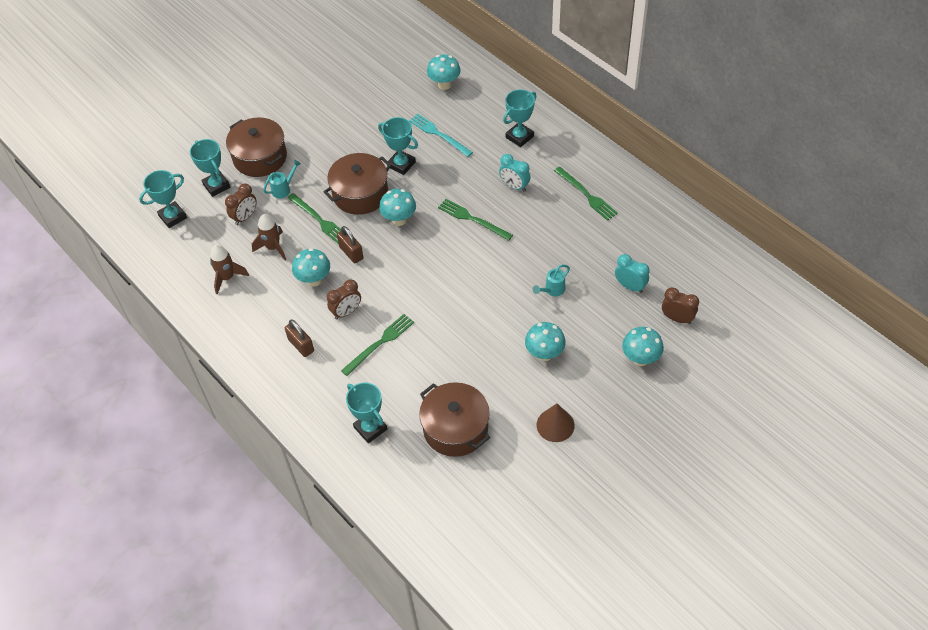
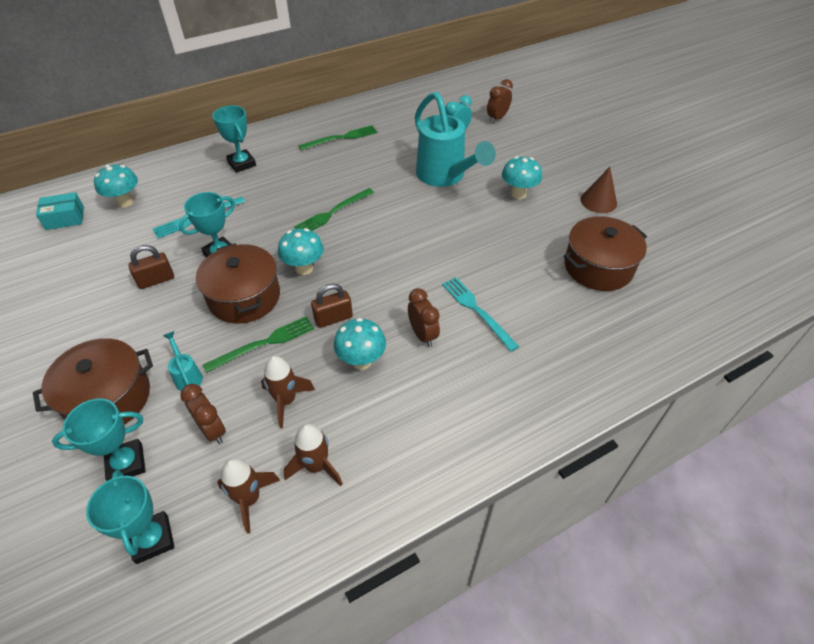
camera: 80 degrees left, 5 degrees down
(201, 251) = (249, 499): none -> brown rocket
(301, 345) = (462, 388): brown padlock -> brown padlock (156, 280)
(370, 428) = (593, 336): turquoise trophy -> none
(380, 343) = (477, 311): green fork -> turquoise fork
(416, 60) = (65, 218): none -> turquoise box
(514, 186) = (305, 178): turquoise clock -> none
(552, 290) = (445, 177): turquoise watering can -> turquoise watering can, size x2.46
(640, 359) = (534, 143): turquoise mushroom -> none

